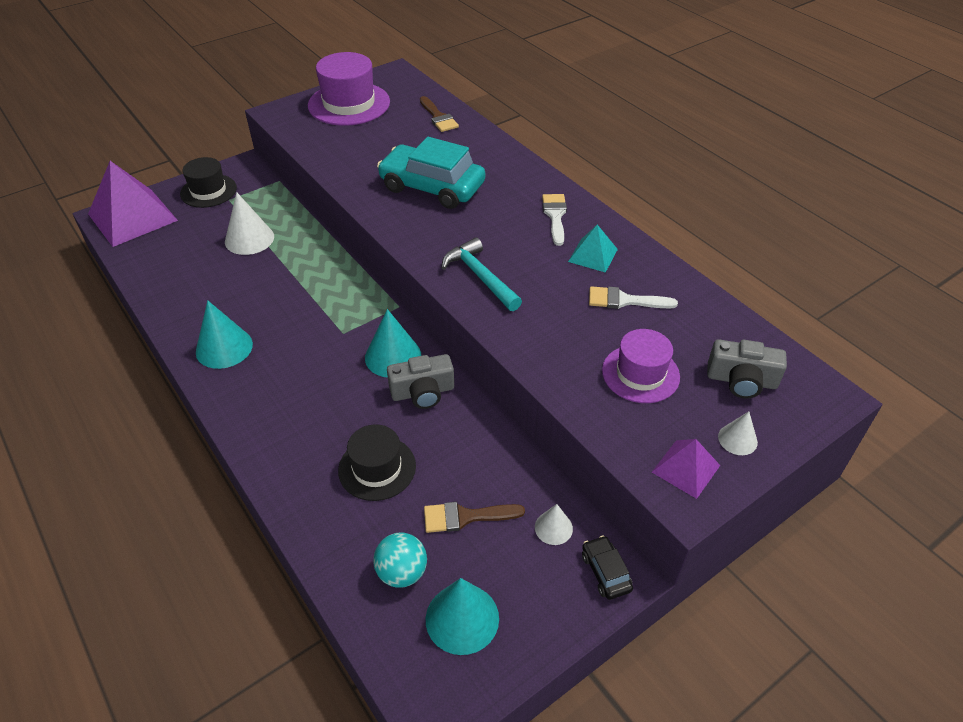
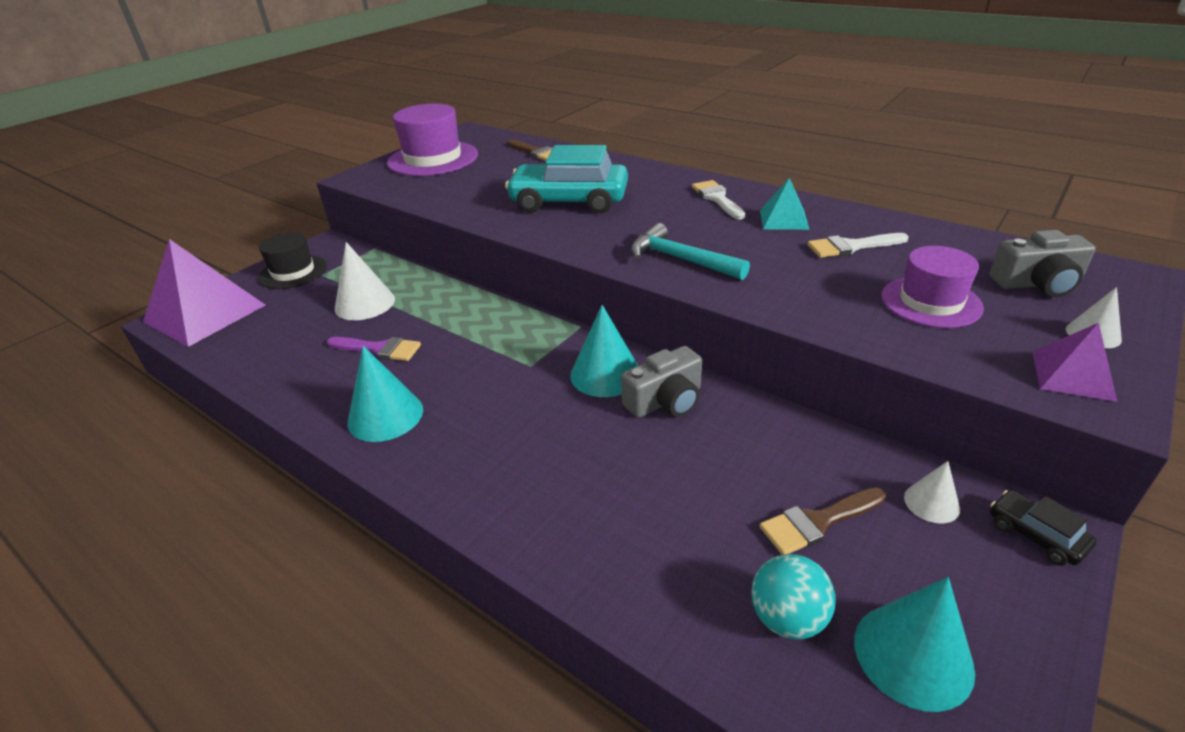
camera: 15 degrees left, 10 degrees down
(243, 287) = (379, 349): none -> purple brush
(377, 468) = (665, 497): black hat -> none

